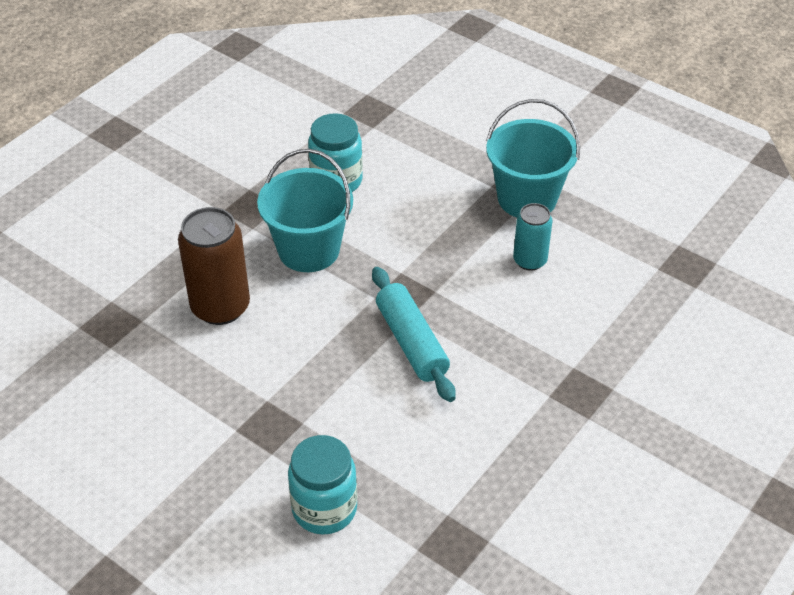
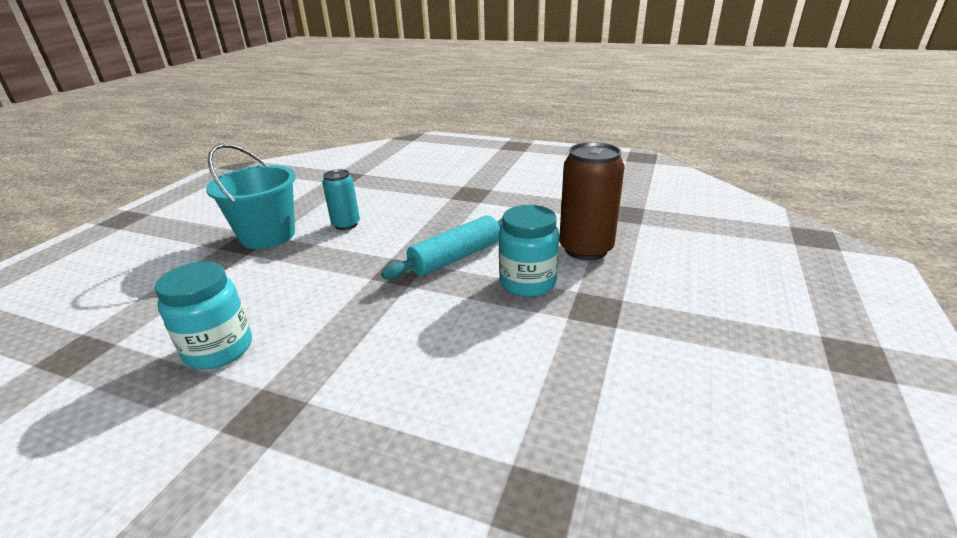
camera: 105 degrees left, 15 degrees down
(220, 307) = (458, 389): brown can -> brown can (585, 249)
(309, 250) = (345, 342): turquoise bucket -> none
(324, 509) = (648, 262): turquoise jar -> turquoise jar (527, 283)

